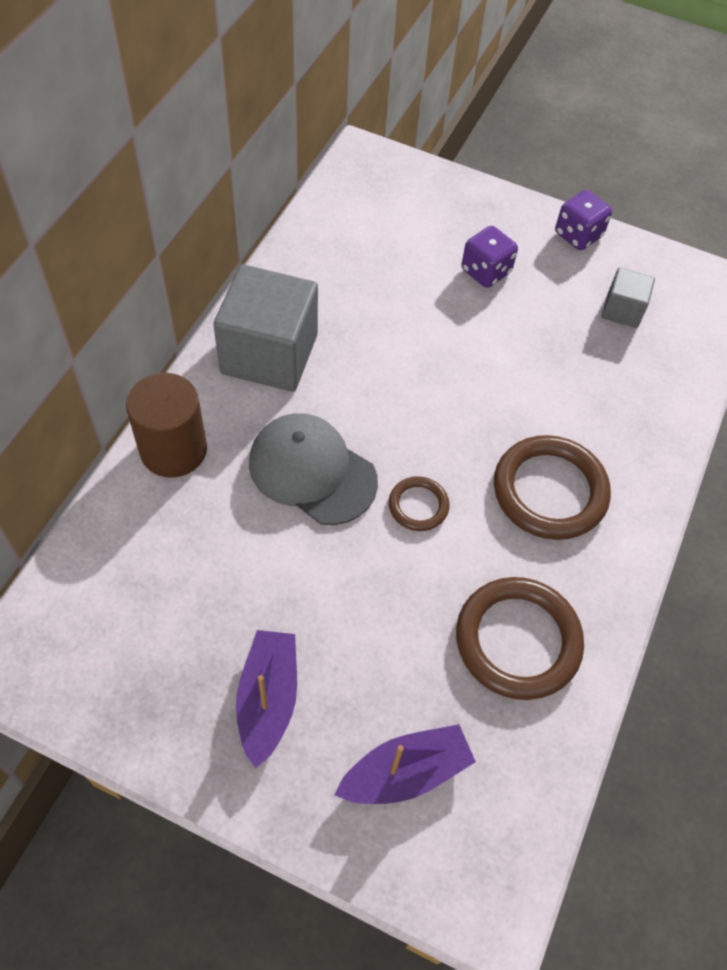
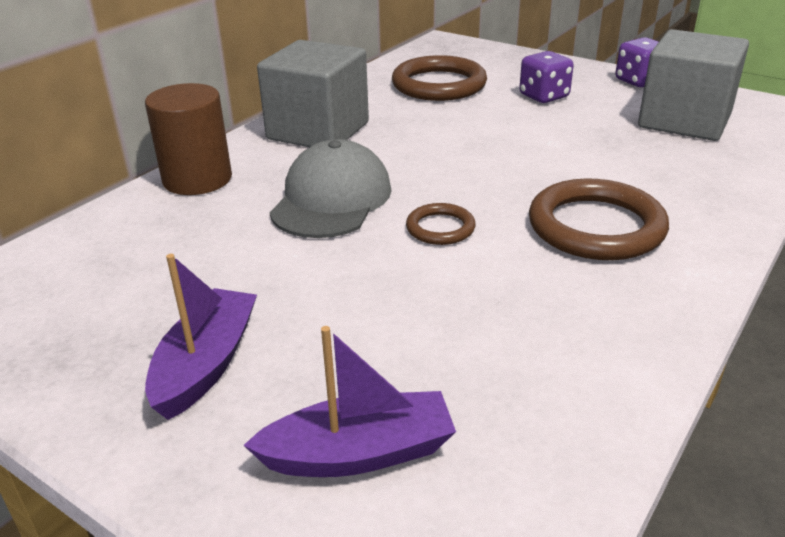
camera: 15 degrees right, 25 degrees down
(312, 471) = (331, 199): grey cap -> grey cap turned 60 degrees clockwise
(518, 640) = (541, 340): brown ring -> brown ring (439, 85)
(622, 310) = (684, 120): grey cube -> grey cube, size x2.00

